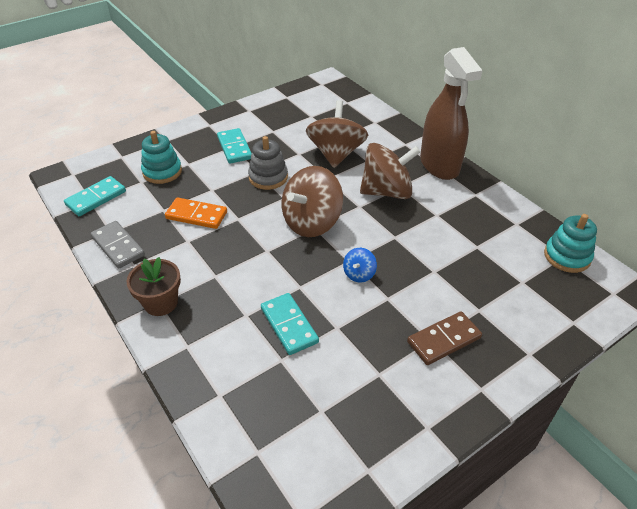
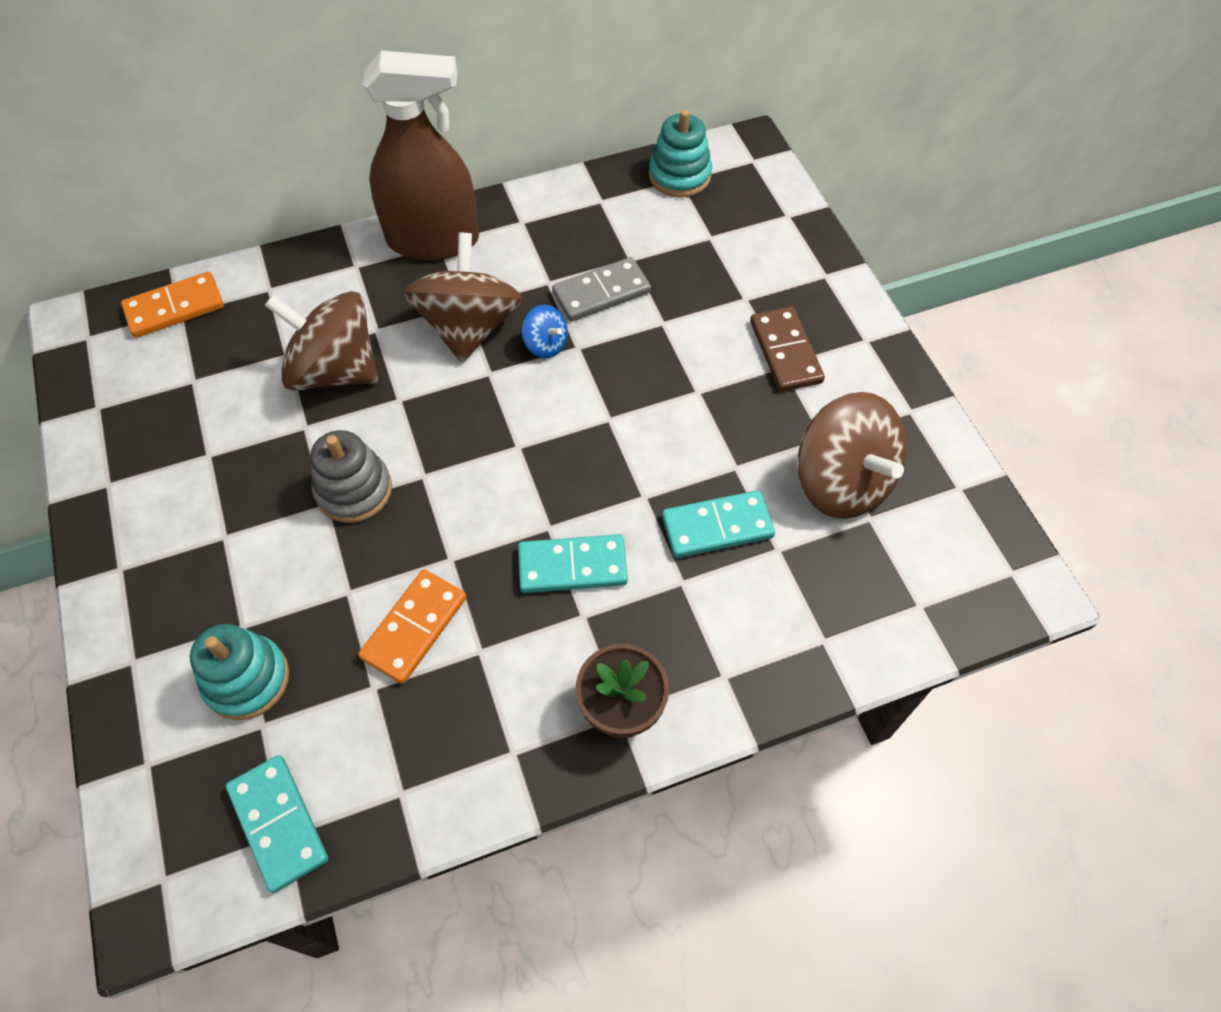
camera: 75 degrees left, 15 degrees up
(118, 246) = (451, 779): grey domino -> grey domino (601, 292)
(234, 148) = (230, 532): turquoise domino -> turquoise domino (572, 566)
(312, 222) = (503, 448): brown spinning top -> brown spinning top (842, 482)
(349, 100) = (175, 308): none -> orange domino
(359, 274) = (641, 413): blue spinning top -> blue spinning top (546, 344)

